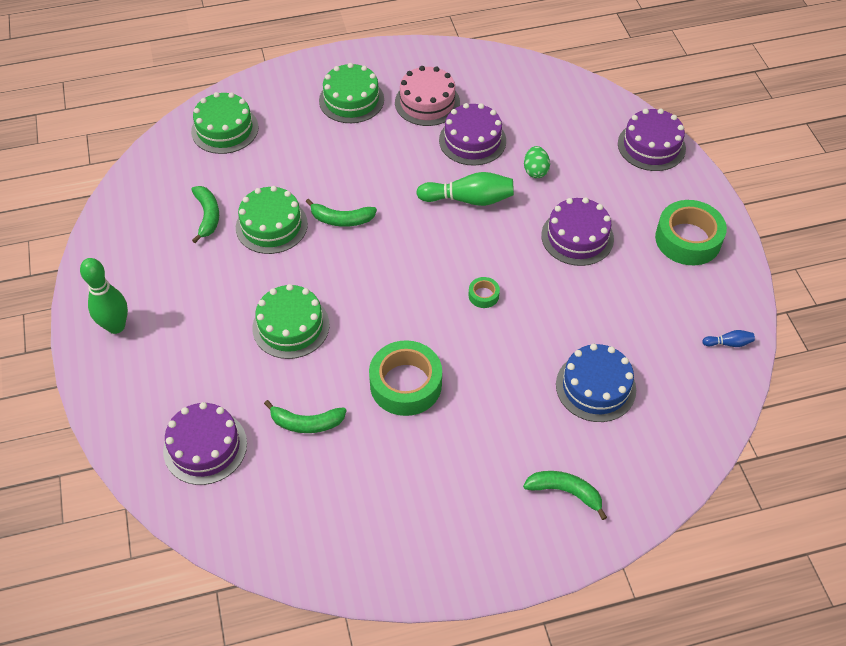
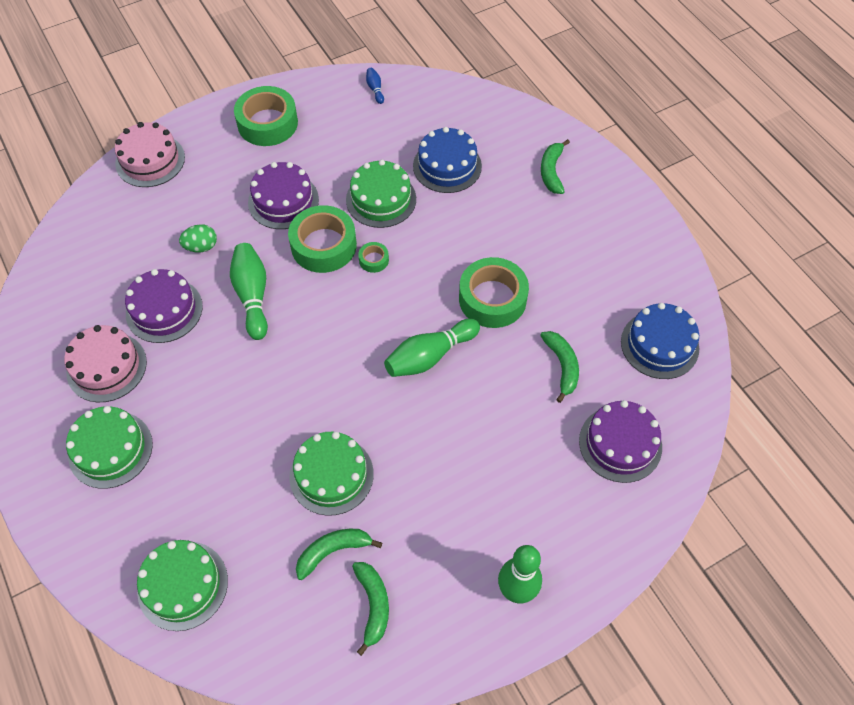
camera: 105 degrees left, 5 degrees up
(291, 326) = (460, 413): green cake -> green cake (381, 199)
(297, 524) = (659, 345): none -> blue cake
(341, 219) = (306, 406): green banana -> green banana (373, 605)
(358, 317) = (430, 356): none -> green bowling pin
(512, 259) = (323, 245): none -> green tape
(651, 146) = (150, 160): purple cake -> pink cake

